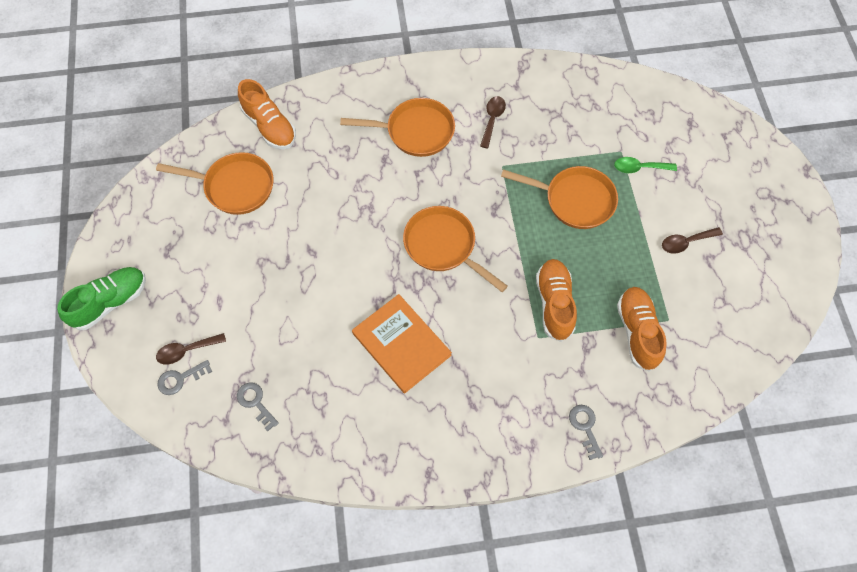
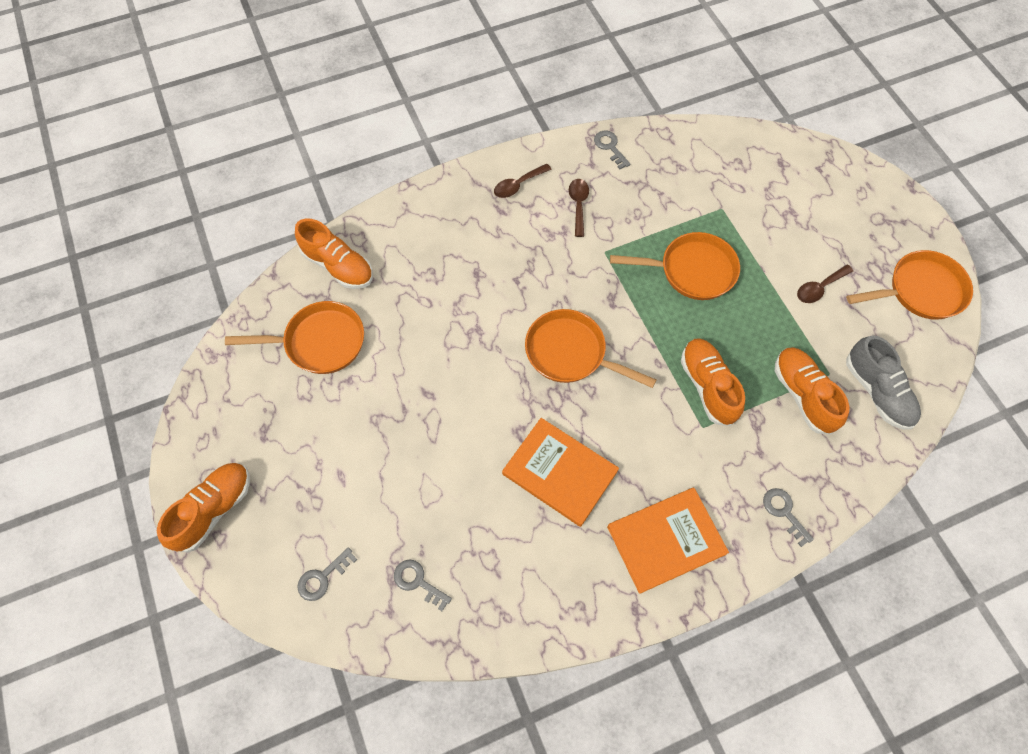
camera: 15 degrees left, 0 degrees up
(110, 302) = (214, 509): green shoe -> orange shoe
(186, 351) = (320, 543): brown spoon -> brown spoon (518, 185)
(415, 131) = (500, 236): orange pan -> orange pan (920, 291)
(473, 424) = (666, 540): none -> orange book
(537, 74) = (610, 147): none -> grey key
(639, 168) = (746, 221): green spoon -> none
(706, 346) = (877, 392): none -> grey shoe

